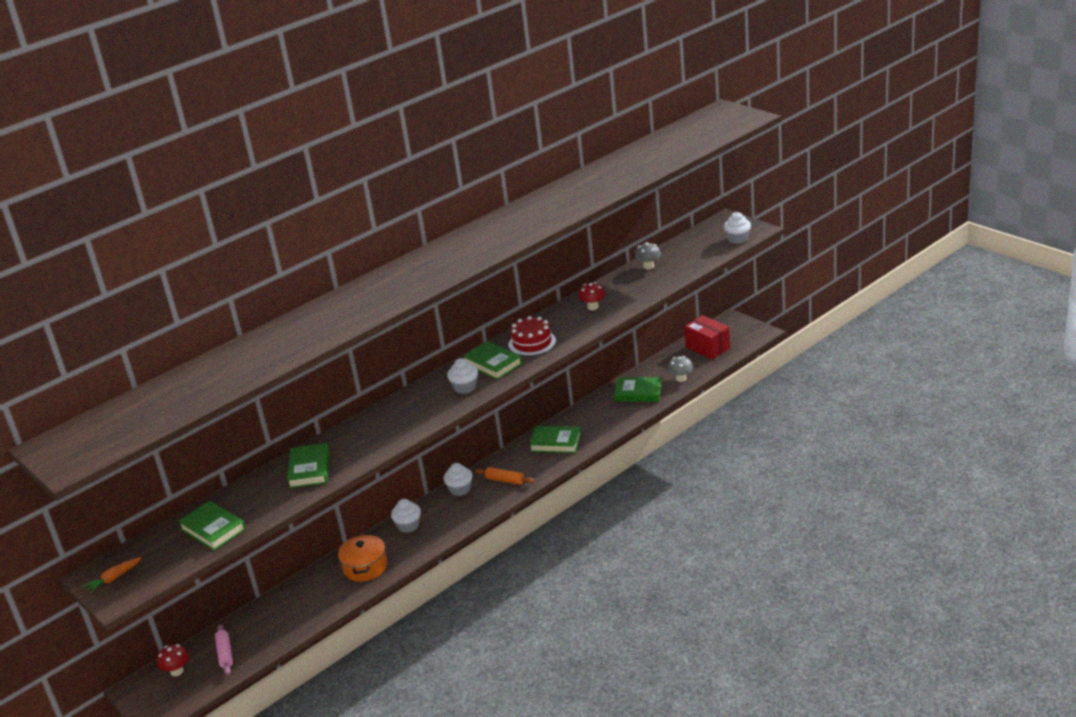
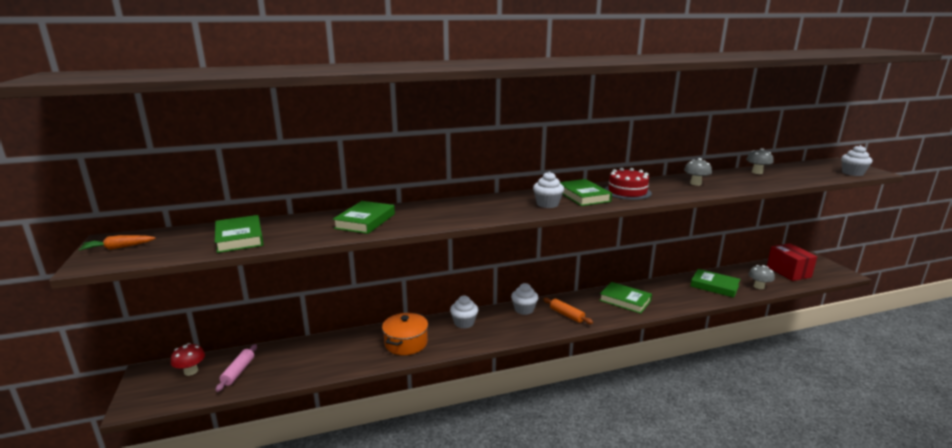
camera: 20 degrees right, 10 degrees down
(593, 307) = (695, 183): red mushroom -> grey mushroom

